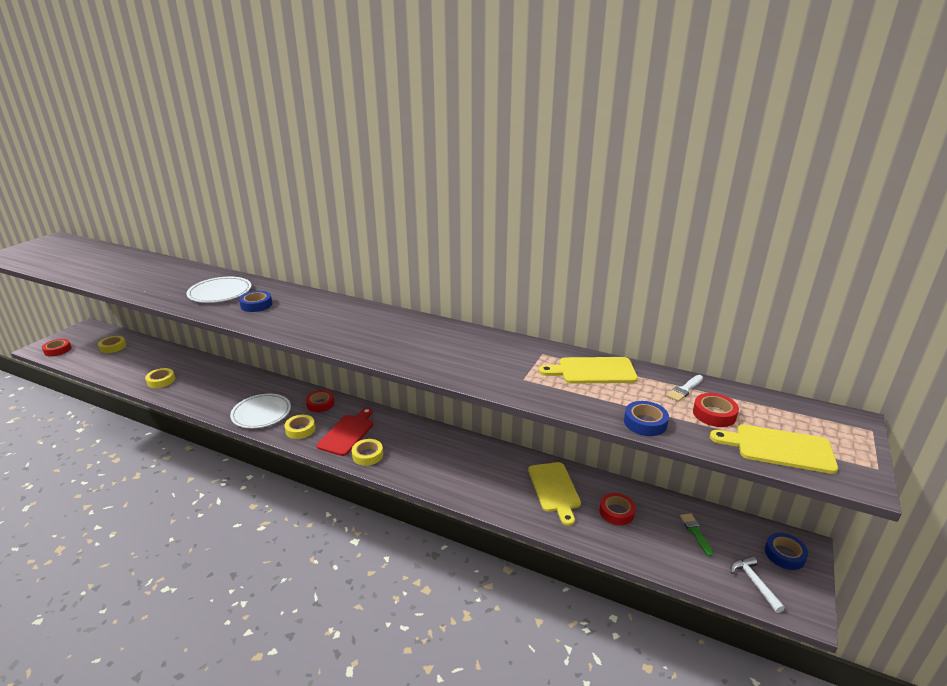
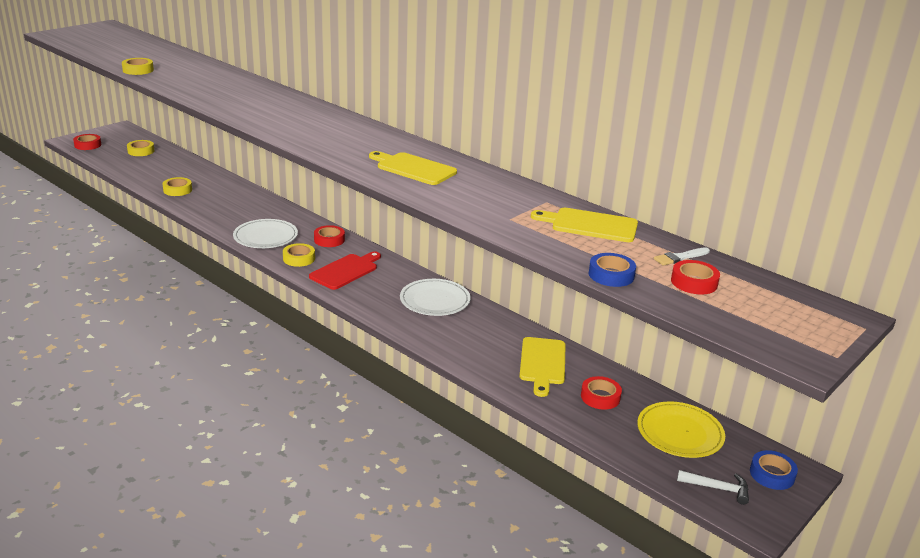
camera: 15 degrees right, 0 degrees up
(220, 293) = (245, 97): white plate -> white plate (435, 300)
(256, 305) = (276, 113): blue tape -> none
(367, 455) = (358, 294): yellow tape -> yellow tape (138, 70)
(695, 532) = (679, 433): green brush -> yellow plate
(754, 583) = (717, 488): white hammer -> white hammer turned 105 degrees clockwise
(778, 448) = (740, 320): yellow cutting board -> yellow cutting board (413, 168)

